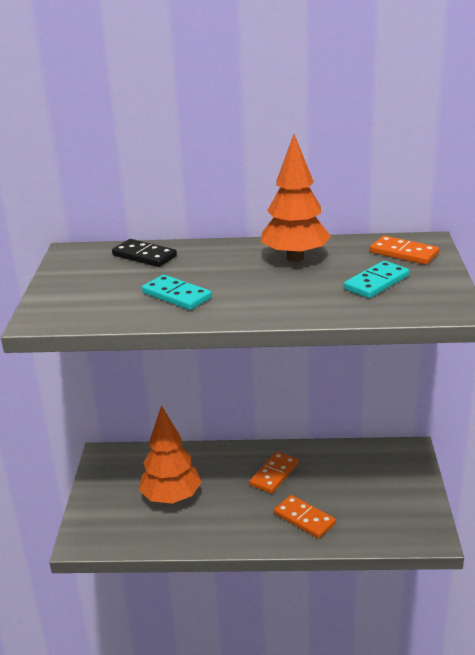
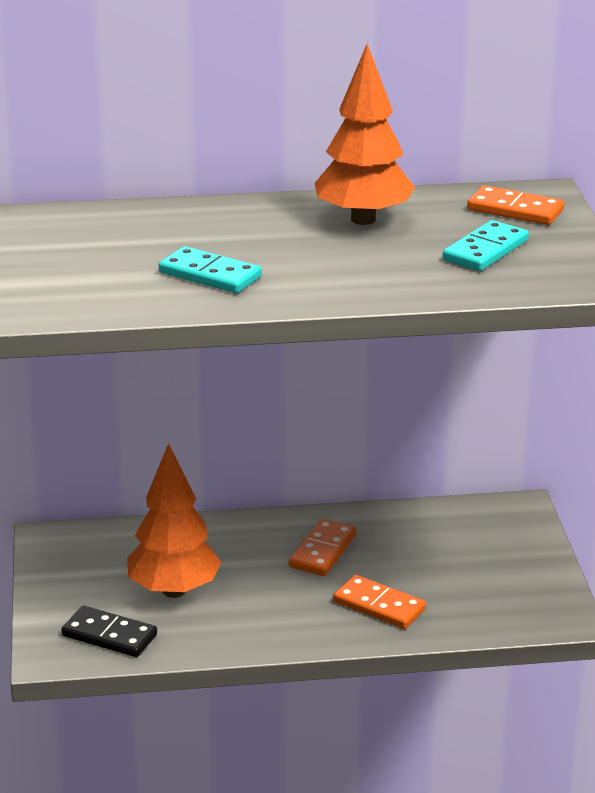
camera: 10 degrees left, 0 degrees up
(144, 256) = (140, 221): black domino -> black domino (109, 635)

